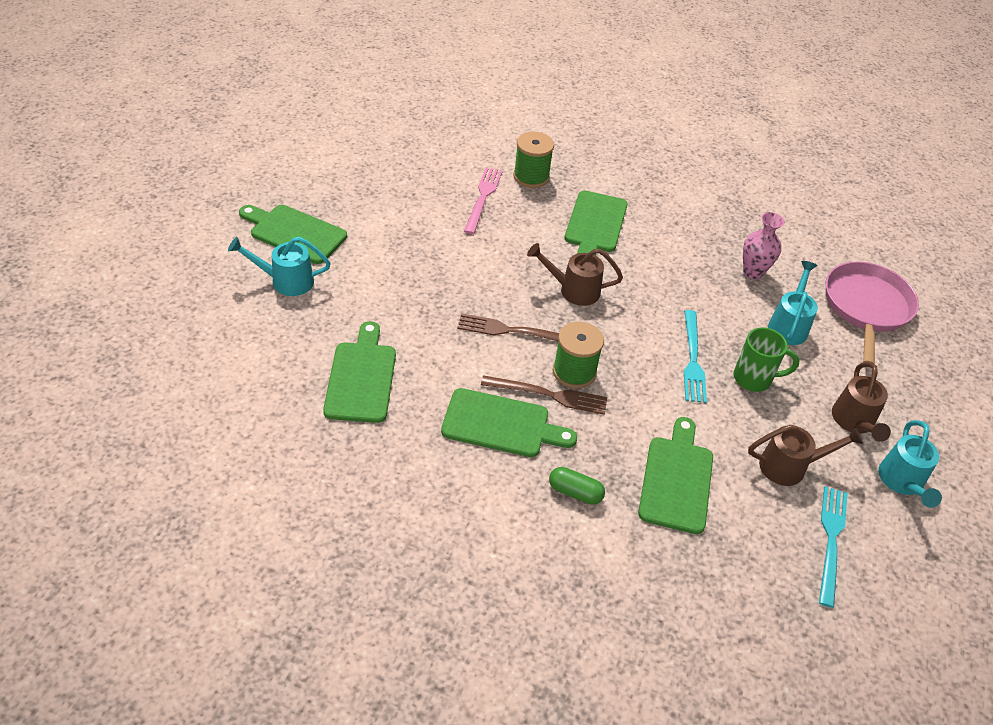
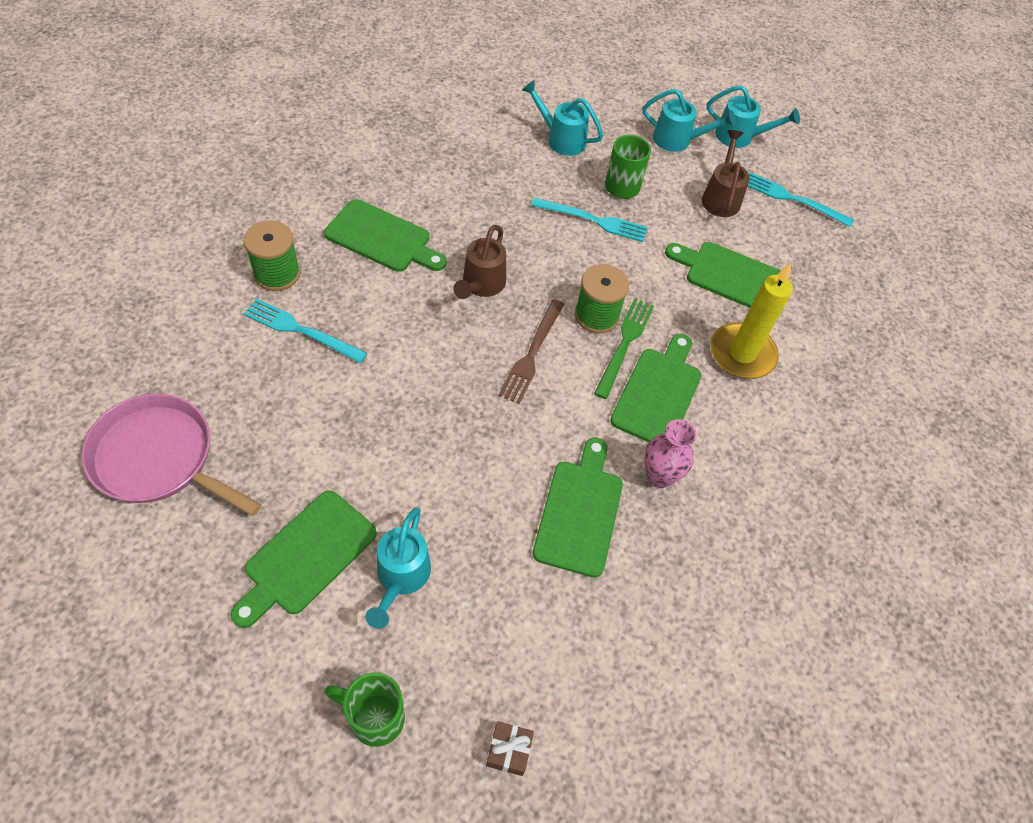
camera: 80 degrees left, 10 degrees up
(159, 355) = (508, 751): none -> brown gift
(181, 284) = (374, 717): none -> green mug
(361, 378) = (580, 512): green cutting board -> green cutting board turned 90 degrees clockwise
(483, 198) = (301, 330): pink fork -> turquoise fork
(549, 395) = (624, 344): brown fork -> green fork
(575, 492) = (742, 354): green capsule -> yellow candle
(753, 272) = (486, 138): pink vase -> pink vase (659, 476)
(854, 422) = (678, 140): brown watering can -> turquoise watering can
(866, 307) = (548, 81): pink pan -> pink pan (158, 458)

